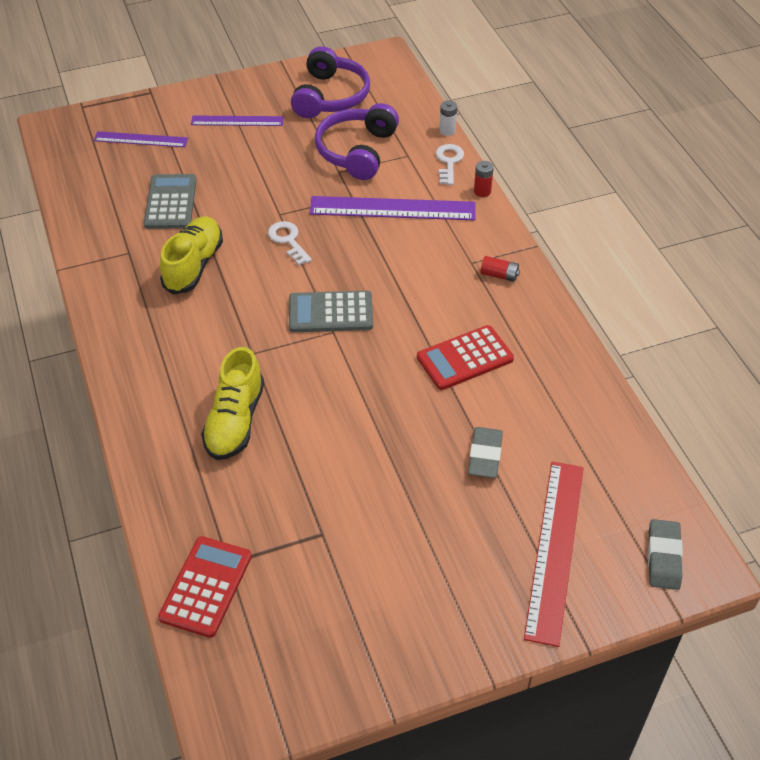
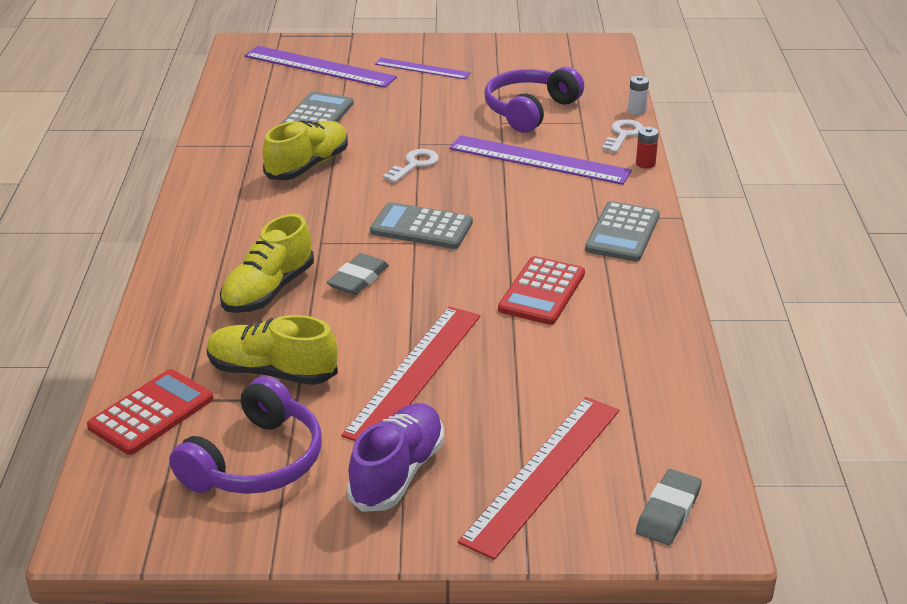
camera: 20 degrees right, 15 degrees down
(141, 139) = (319, 67): purple ruler -> purple ruler, size x1.67
(286, 511) = (272, 372): none -> yellow shoe
(288, 240) = (414, 165): white key -> white key turned 45 degrees clockwise
(330, 96) = (528, 66): purple headphones -> purple headphones (255, 461)
(405, 476) = (415, 373): none -> red ruler
(443, 585) = (397, 473): none -> purple shoe
(465, 358) = (542, 292): red calculator -> red calculator turned 60 degrees counterclockwise
(485, 455) = (513, 375): grey eraser -> grey eraser (358, 279)
(499, 275) = (622, 233): red battery -> grey calculator

